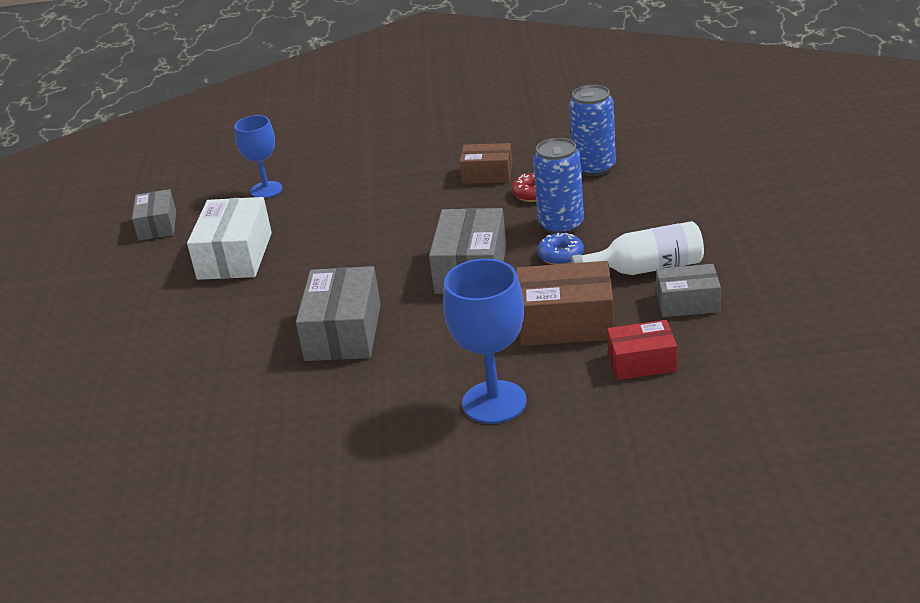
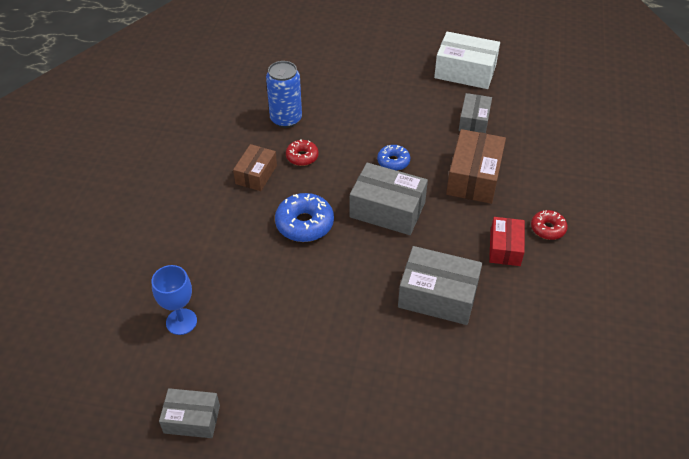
camera: 80 degrees left, 15 degrees up
(235, 256) = (287, 357): white box -> white box (465, 71)
(423, 221) = (304, 224): none -> blue donut
(494, 402) = (547, 229): blue goblet -> red donut
(561, 225) = (354, 152): blue can -> none
(642, 362) = (527, 155): red box -> red box (505, 248)
(646, 268) = (428, 128): white bottle -> none

